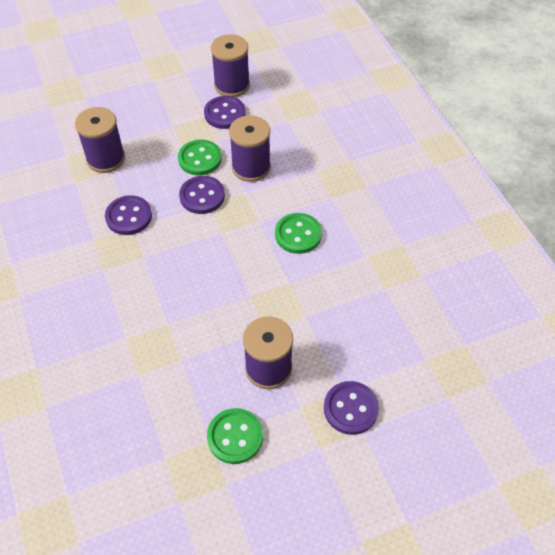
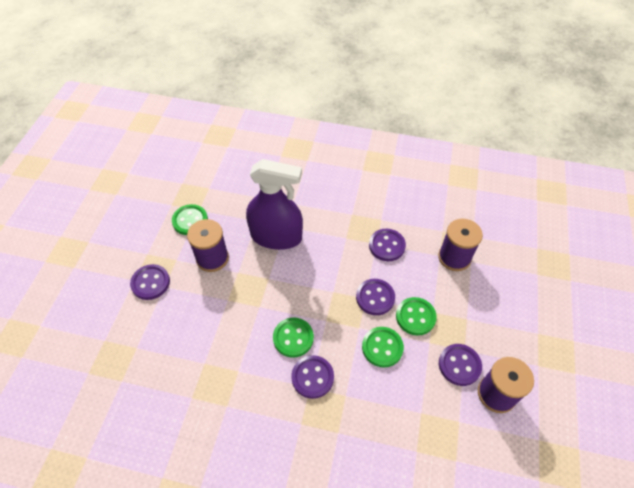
camera: 125 degrees right, 0 degrees up
(189, 323) = (276, 236): none -> purple spray bottle
(251, 167) = (382, 347): purple spool -> green button
(321, 200) = (312, 377): none -> purple button

